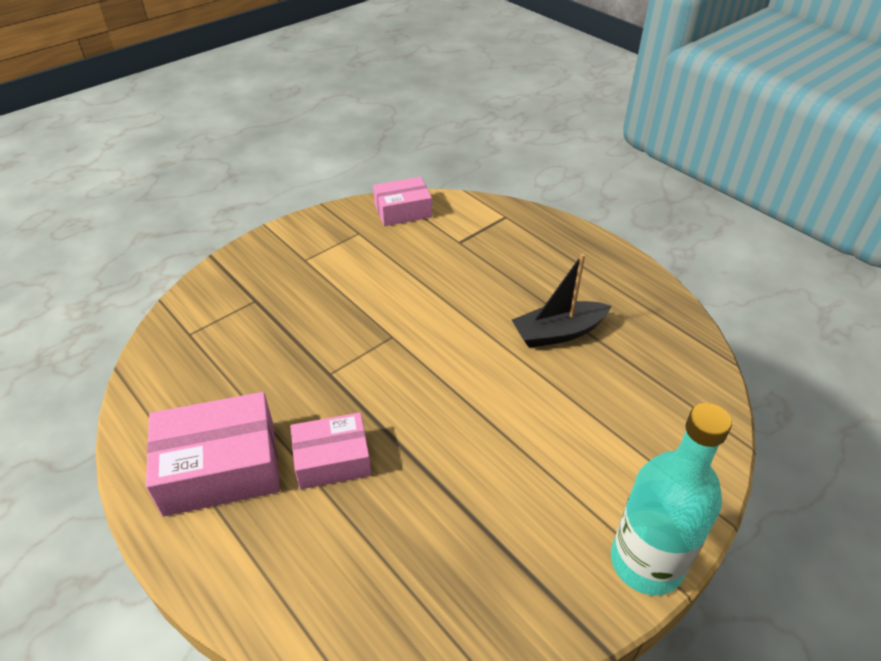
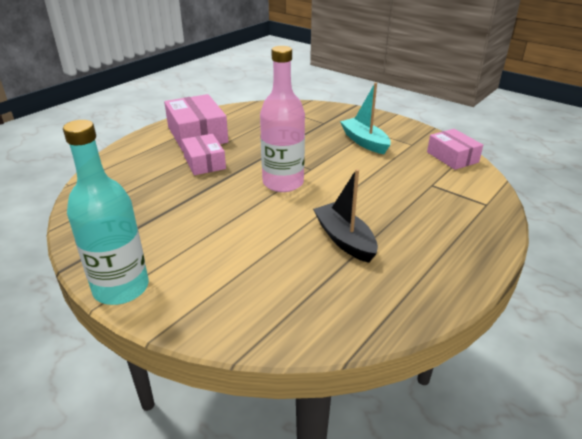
camera: 80 degrees right, 10 degrees down
(336, 271) = (364, 142): none -> turquoise boat
(422, 370) = (283, 183): none -> pink bottle

